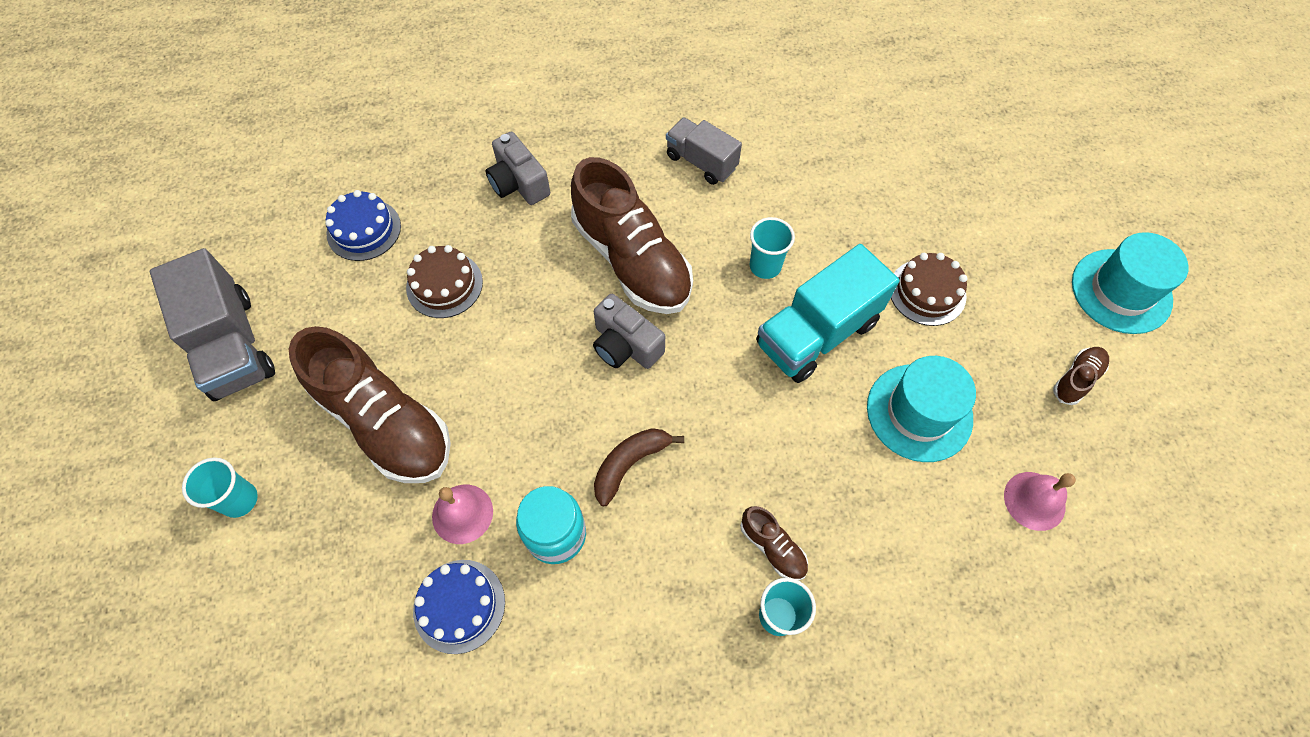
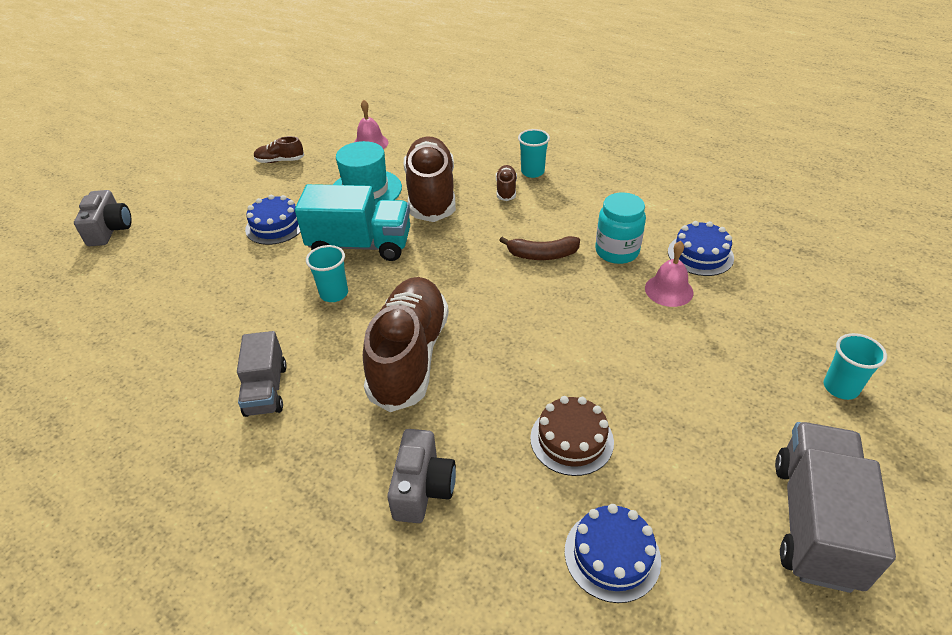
camera: 135 degrees left, 20 degrees down
(385, 422) = (693, 369): brown shoe -> brown shoe (431, 194)
(625, 345) = (477, 309): grey camera -> grey camera (110, 230)
(927, 292) = (275, 226): brown cake -> blue cake
(1121, 291) = (196, 172): turquoise hat -> none

